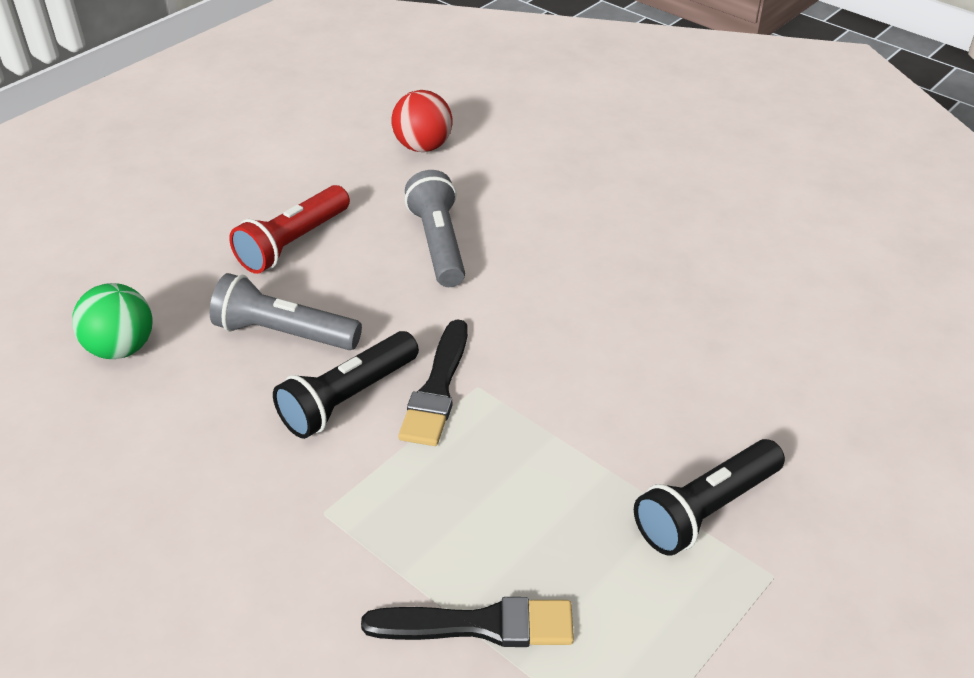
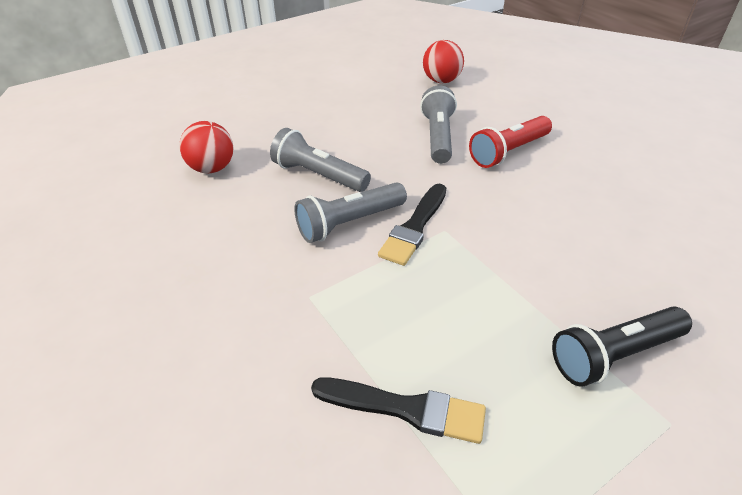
camera: 15 degrees right, 0 degrees up
(121, 348) = (212, 168): green ball -> red ball
(293, 243) = (341, 124): red flashlight -> red flashlight (508, 152)
(348, 398) = (349, 223): black flashlight -> grey flashlight

